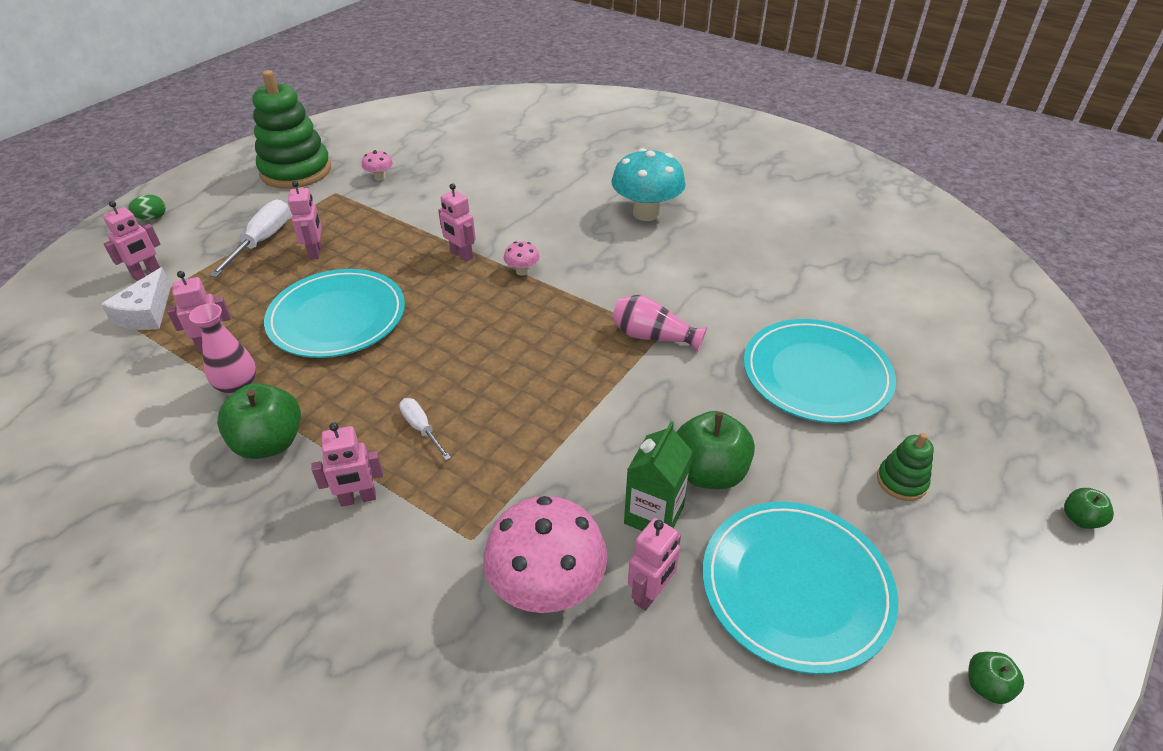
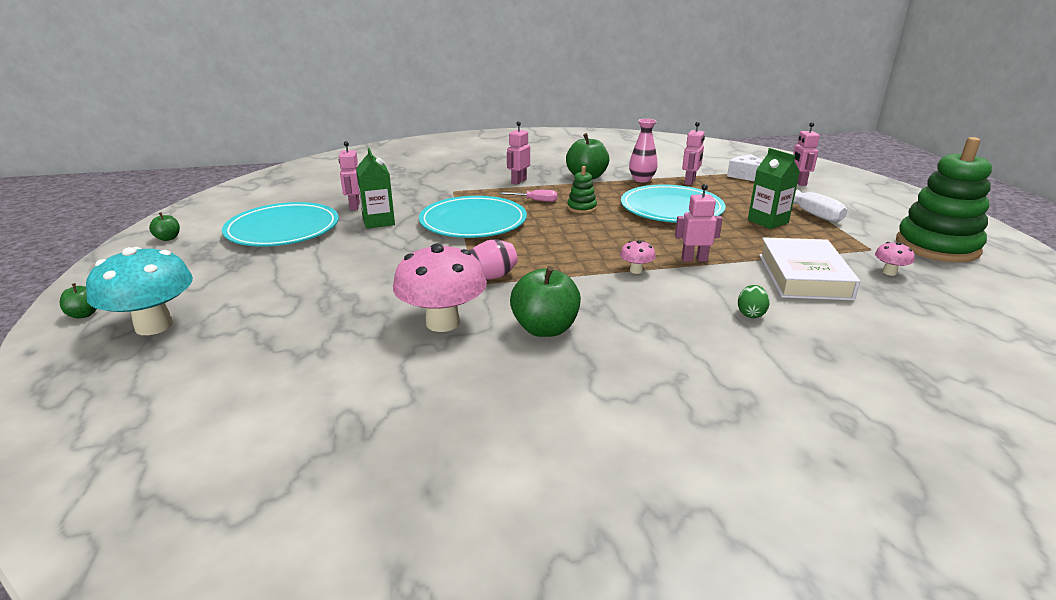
camera: 135 degrees right, 15 degrees down
(152, 218) = (884, 194): green egg -> green egg (750, 314)
(316, 252) = (768, 221): pink robot -> green carton
(421, 428) = (536, 201): white screwdriver -> pink screwdriver
(432, 203) = (804, 276): none -> white book
(547, 587) = (402, 194): pink mushroom -> pink mushroom (443, 323)
(646, 213) = (645, 366): turquoise mushroom -> turquoise mushroom (154, 326)
(709, 472) = (364, 242): green apple -> green apple (545, 329)
(816, 374) = (328, 311): turquoise plate -> turquoise plate (473, 222)
(901, 481) = (231, 283): green stacking toy -> green stacking toy (581, 208)

